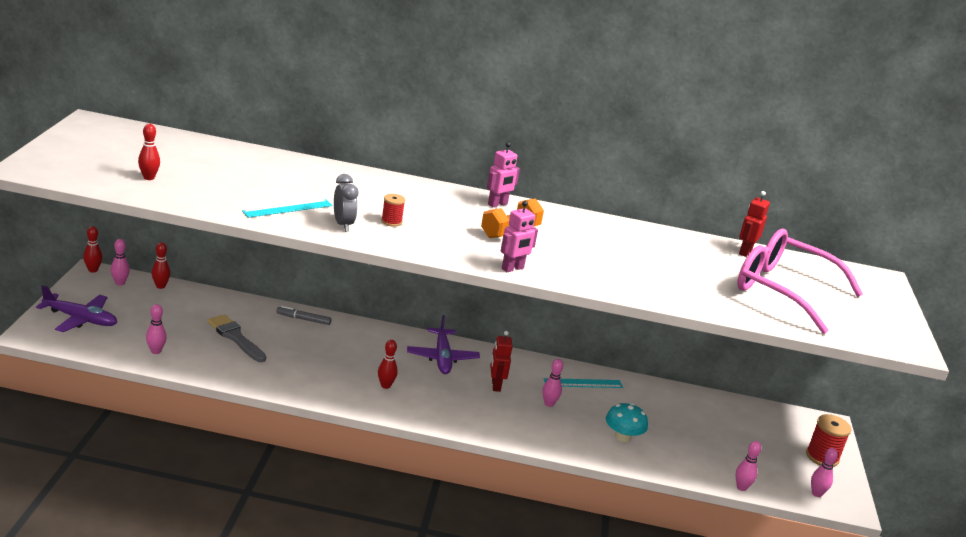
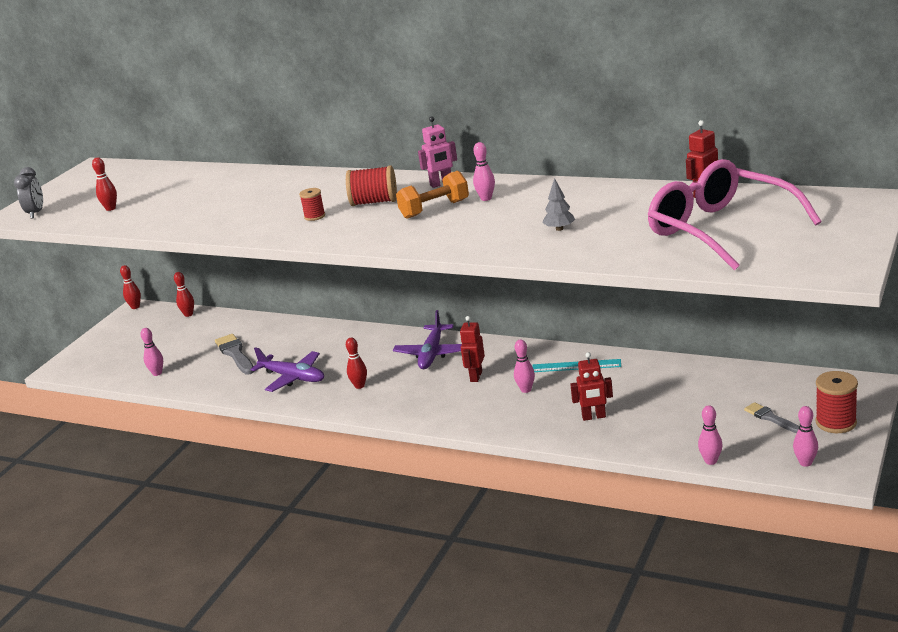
camera: 25 degrees right, 0 degrees up
(80, 319) = (105, 351): purple plane -> purple plane (293, 377)
(120, 283) = (153, 316): pink bowling pin -> pink bowling pin (486, 198)
(288, 208) = (220, 218): turquoise ruler -> none
(303, 319) = (308, 331): grey marker -> none
(343, 225) = (263, 226): grey clock -> grey clock (36, 213)
(443, 214) = (374, 202): none -> red spool
(513, 268) = (410, 245): pink robot -> none
(622, 436) = (594, 417): turquoise mushroom -> red robot
(643, 270) = (559, 229): none -> grey tree
(770, 449) = (771, 418): none -> grey brush

